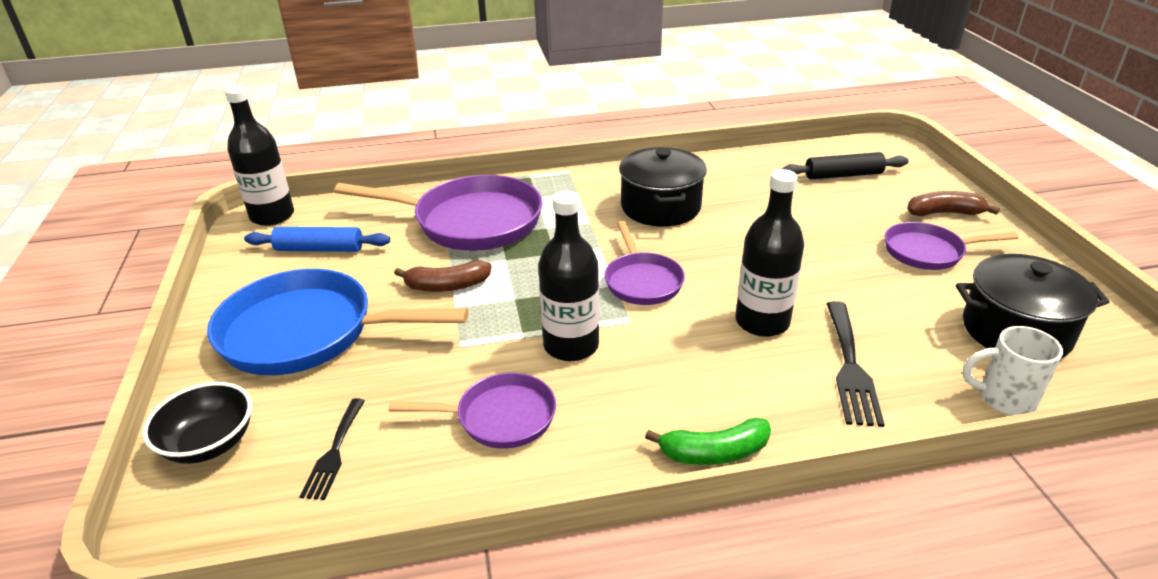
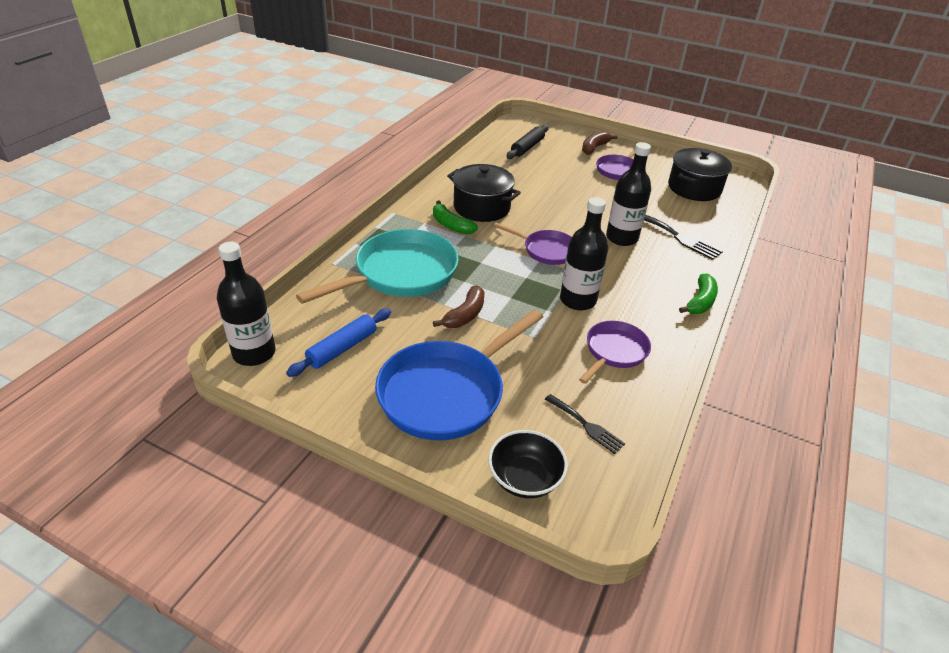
camera: 55 degrees left, 5 degrees up
(470, 222) = (400, 273): purple pan -> turquoise pan
(596, 207) = (451, 225): none -> green banana
(1004, 399) = (731, 217): white mug -> none

